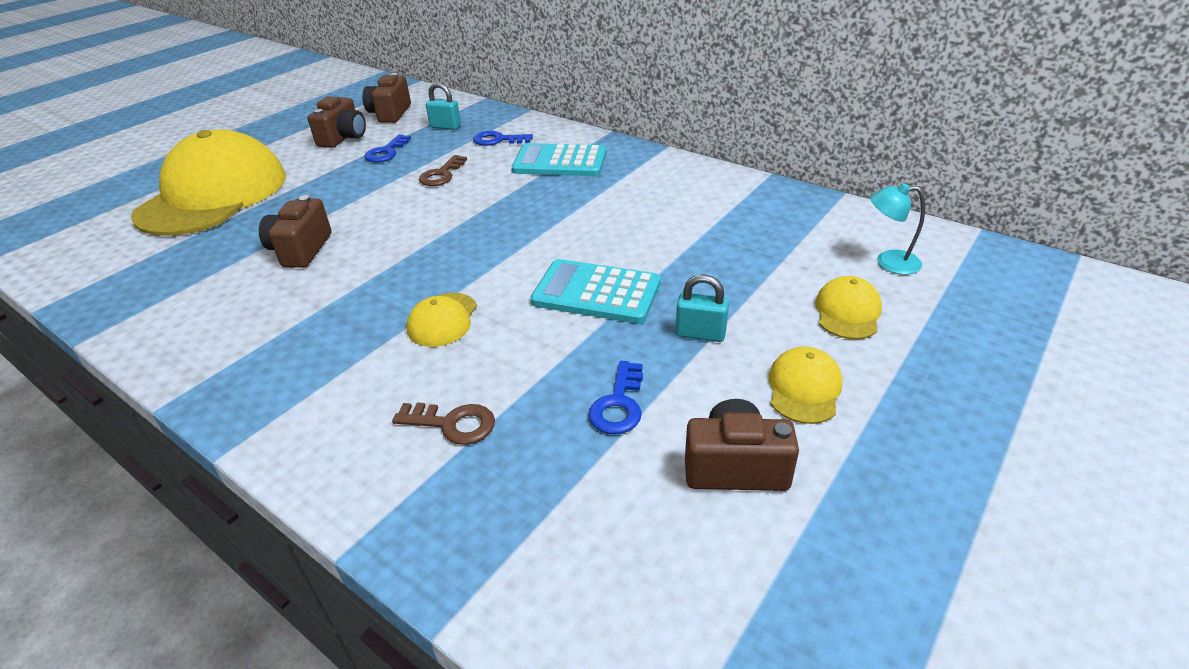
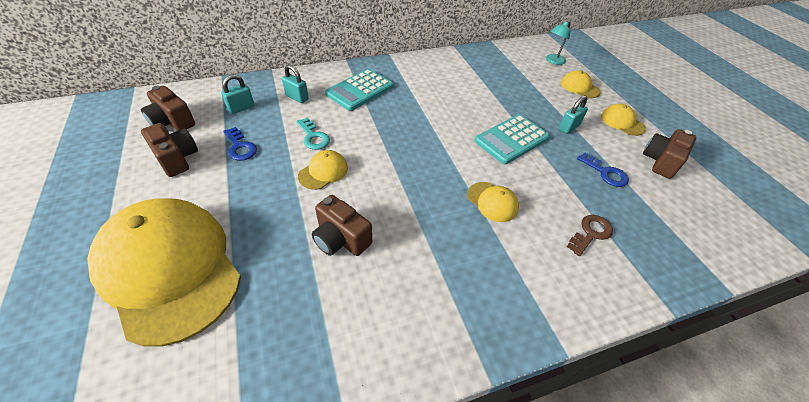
camera: 60 degrees left, 10 degrees up
(391, 202) = (323, 172): none -> yellow cap
(441, 175) = (313, 137): brown key -> turquoise key
(498, 140) = (297, 97): blue key -> turquoise padlock

